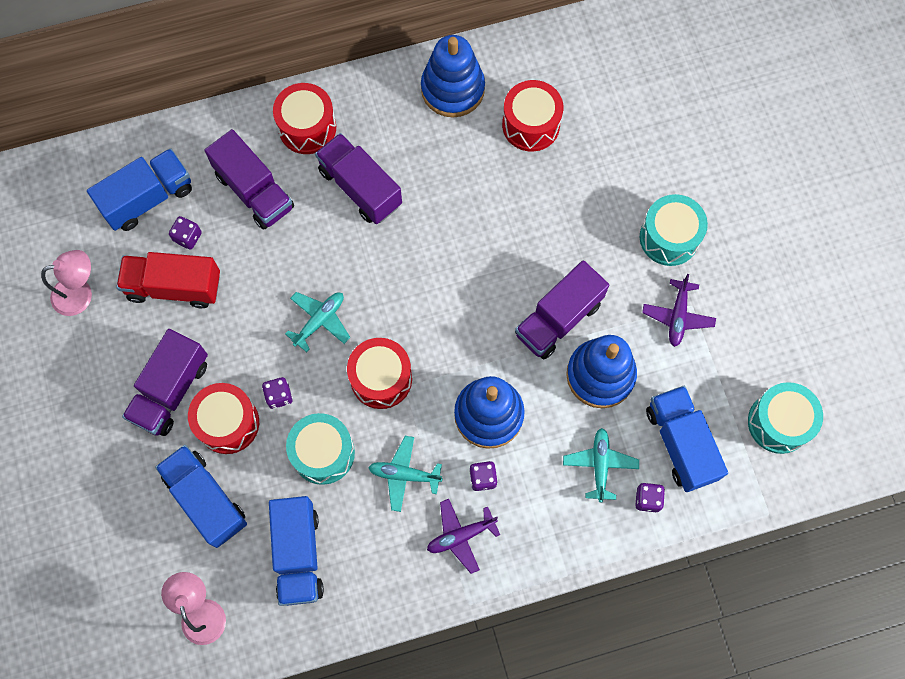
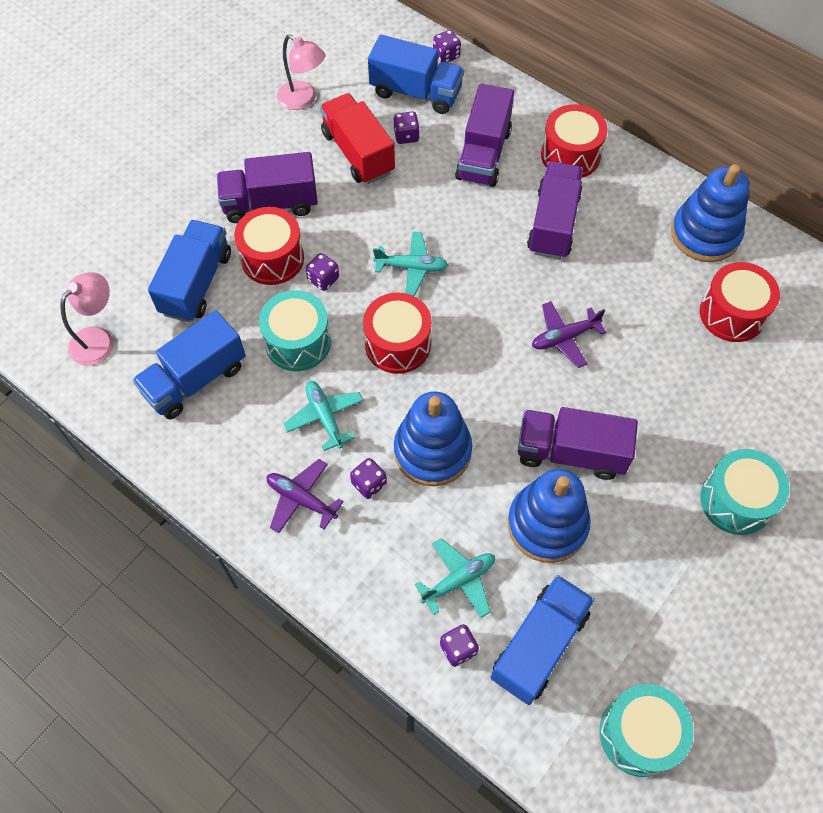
camera: 55 degrees right, 10 degrees down
(128, 147) = (446, 55): none -> purple dice
(677, 316) = (665, 559): purple plane -> purple plane (564, 337)

